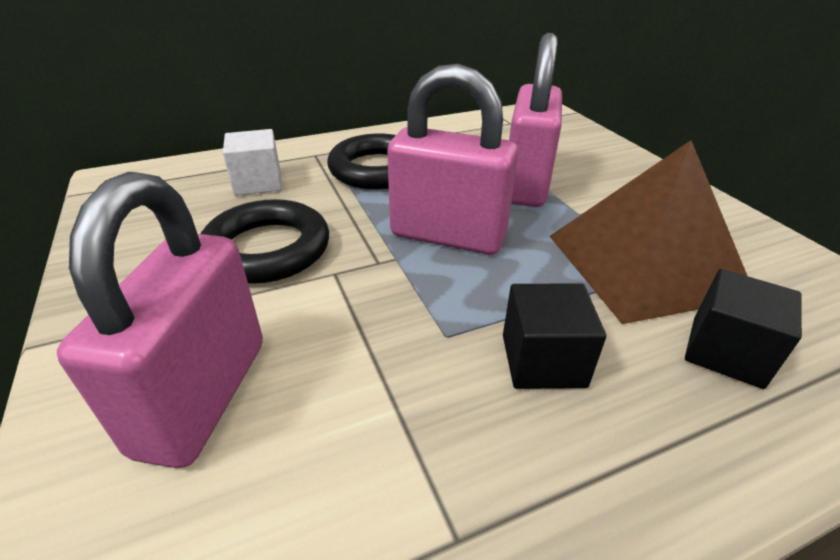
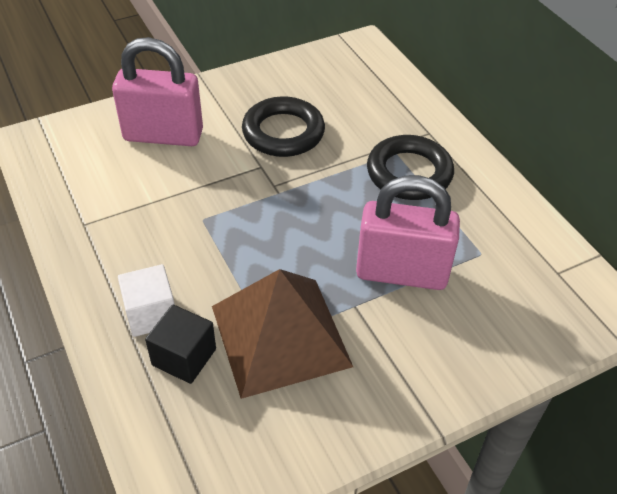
camera: 85 degrees right, 10 degrees up
(258, 183) = (370, 111): white cube -> white cube (151, 314)
(448, 236) = (308, 219): pink padlock -> none
(543, 360) = (180, 261): black cube -> none

